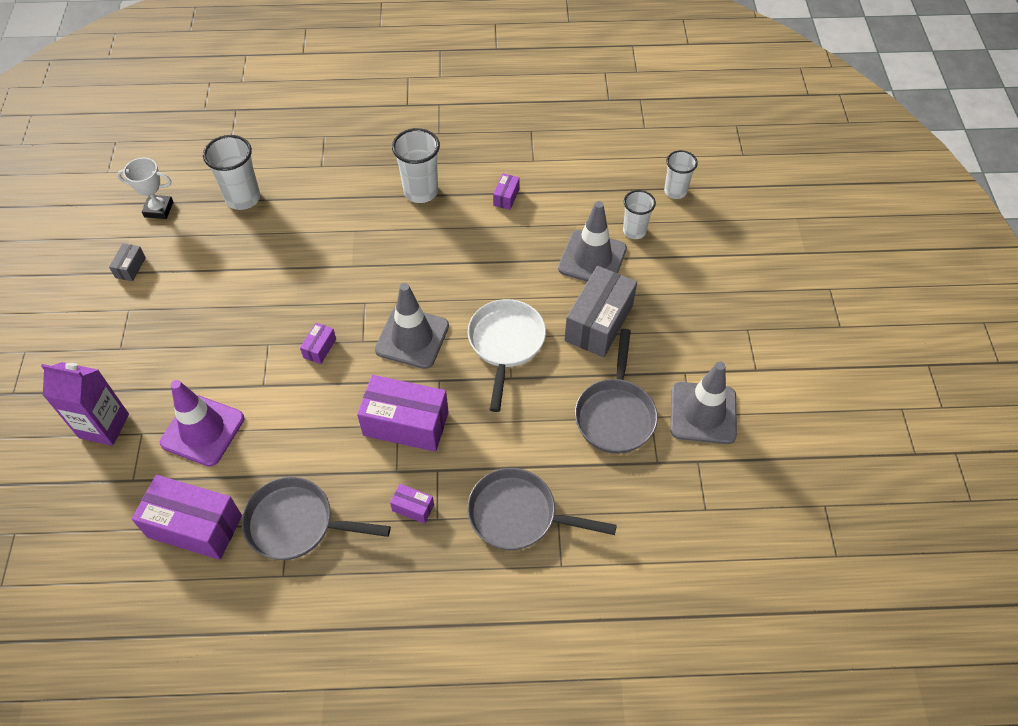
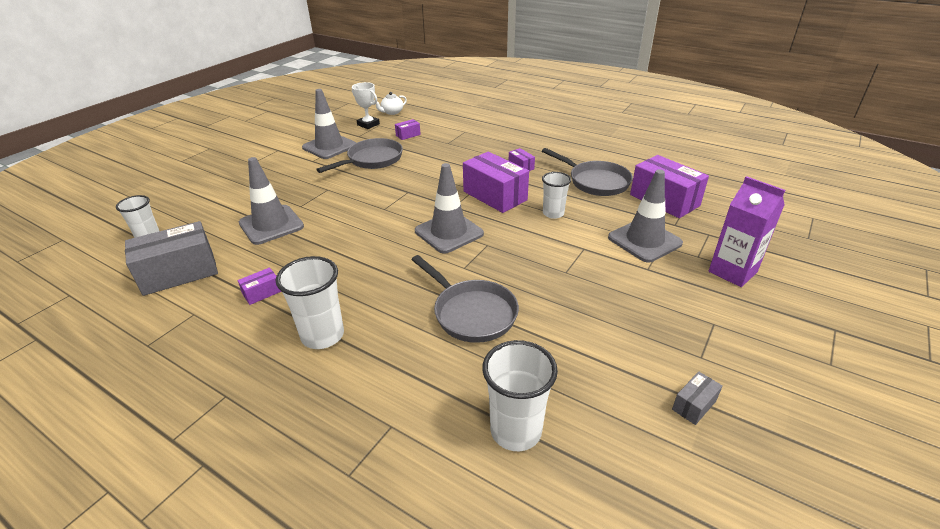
camera: 145 degrees left, 20 degrees down
(158, 209) = (640, 476): white trophy -> white trophy (368, 124)
(203, 430) = (644, 240): purple traffic cone -> grey traffic cone
(320, 348) = (524, 253): purple box -> purple box (408, 135)
(505, 344) = (390, 206): white pan -> none
(518, 515) = (467, 148): grey pan -> grey pan (471, 313)
(599, 323) = (322, 194): grey box -> grey box (179, 273)
(634, 231) = (219, 228): white cup -> white cup (553, 213)
(730, 563) = (392, 112): none -> white teapot

